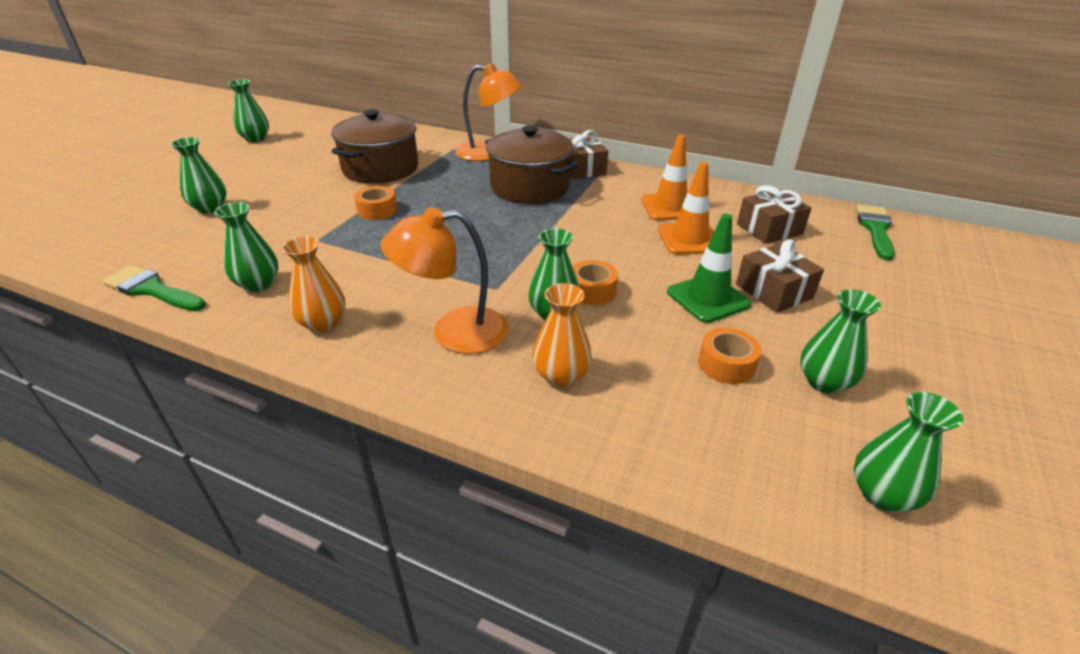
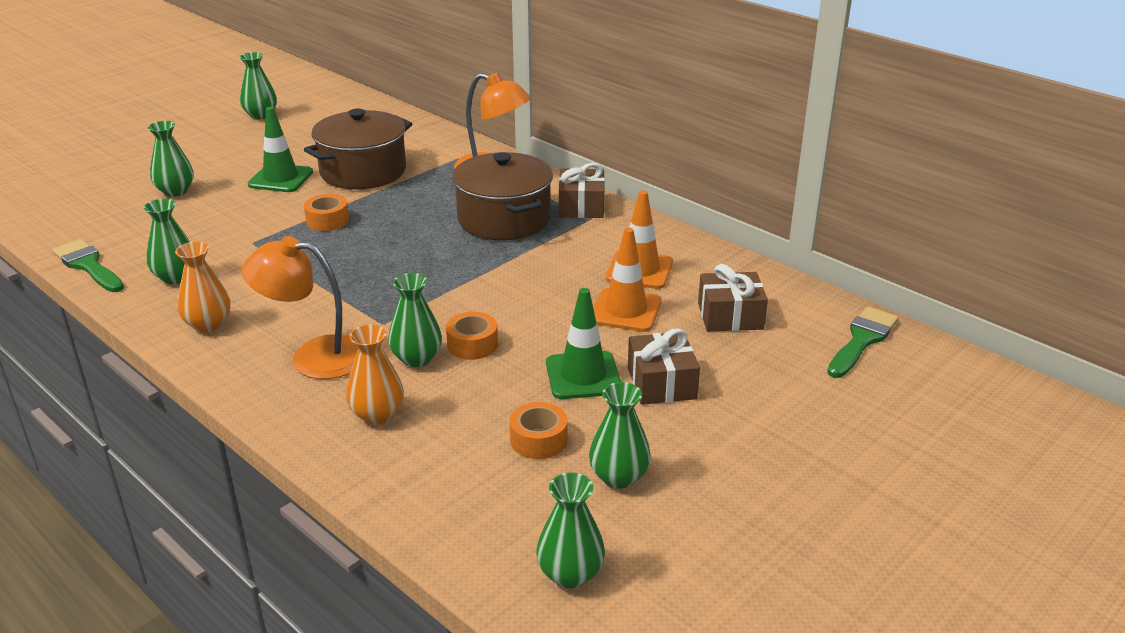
camera: 20 degrees right, 5 degrees down
(308, 184) = (281, 178): none -> green traffic cone

